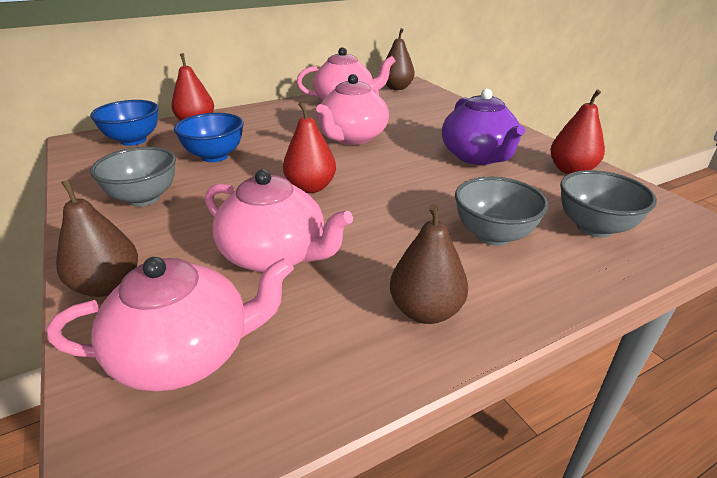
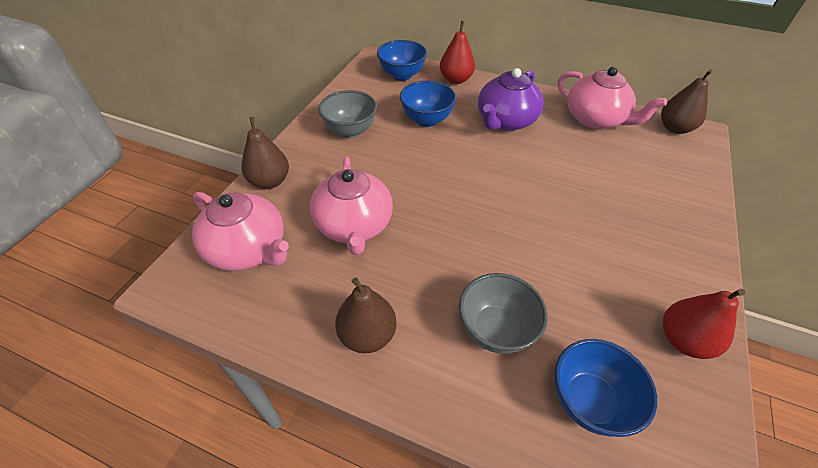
camera: 50 degrees right, 15 degrees up
(310, 187) = (443, 189): red pear -> none
(352, 137) = (541, 162): pink teapot -> none
(478, 156) = (616, 256): purple teapot -> purple teapot (505, 121)
(594, 228) = (589, 401): grey bowl -> blue bowl

